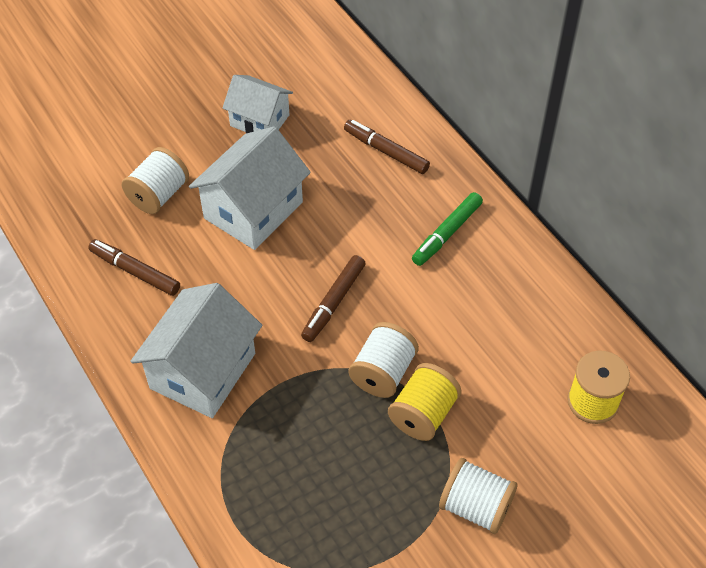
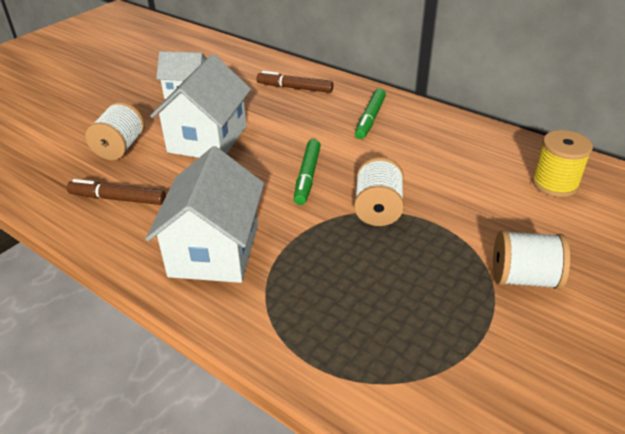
camera: 20 degrees left, 15 degrees down
(333, 302) = (307, 177): brown marker -> green marker
(423, 414) = (430, 227): yellow spool -> none

